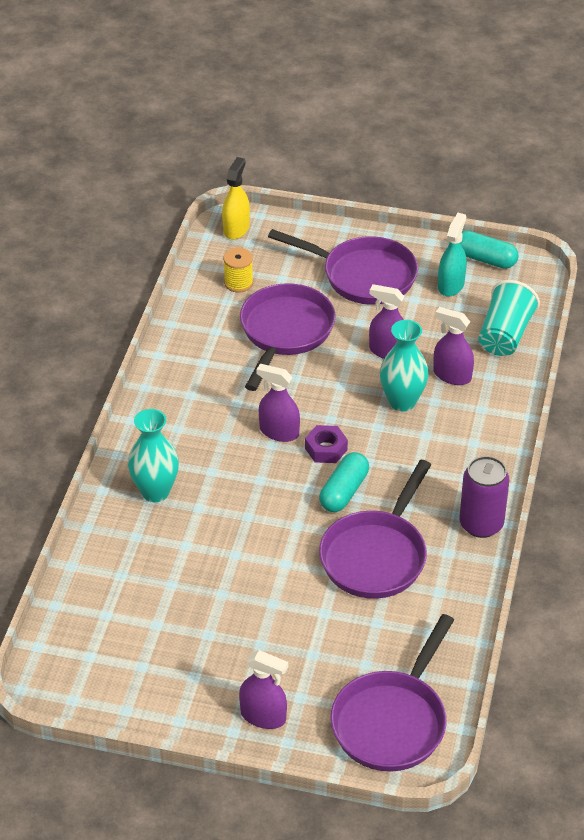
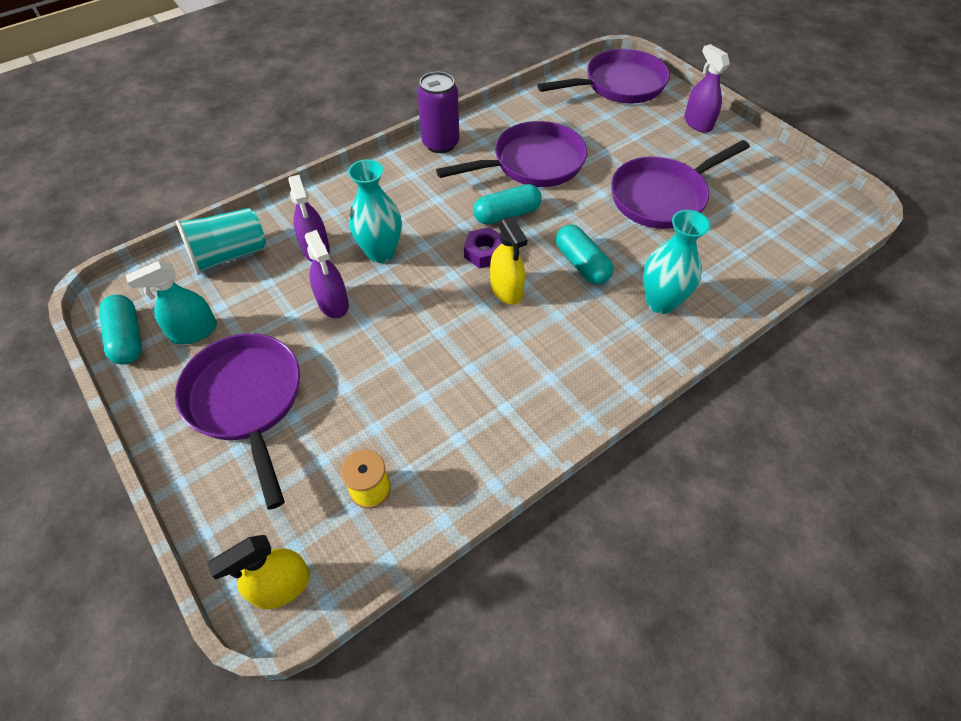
camera: 140 degrees left, 10 degrees up
(242, 486) = (581, 264): none -> turquoise capsule
(279, 432) = (506, 290): purple spray bottle -> yellow spray bottle
(285, 332) = (394, 387): purple pan -> purple pan (662, 197)

